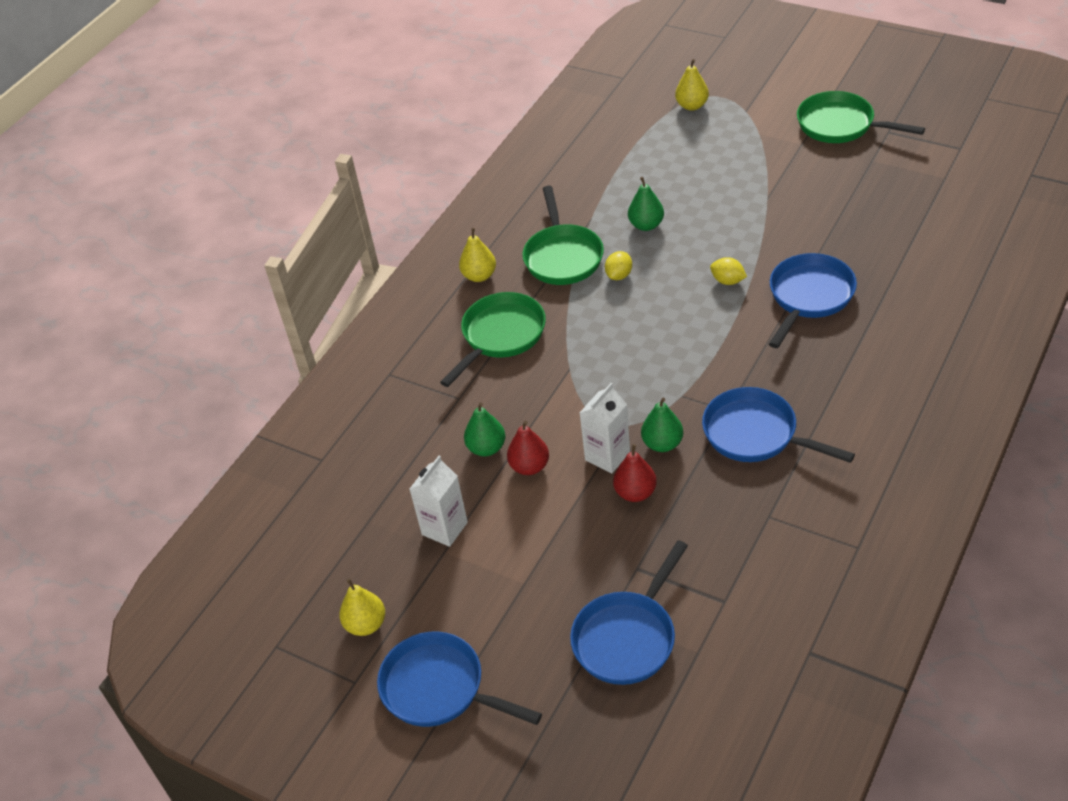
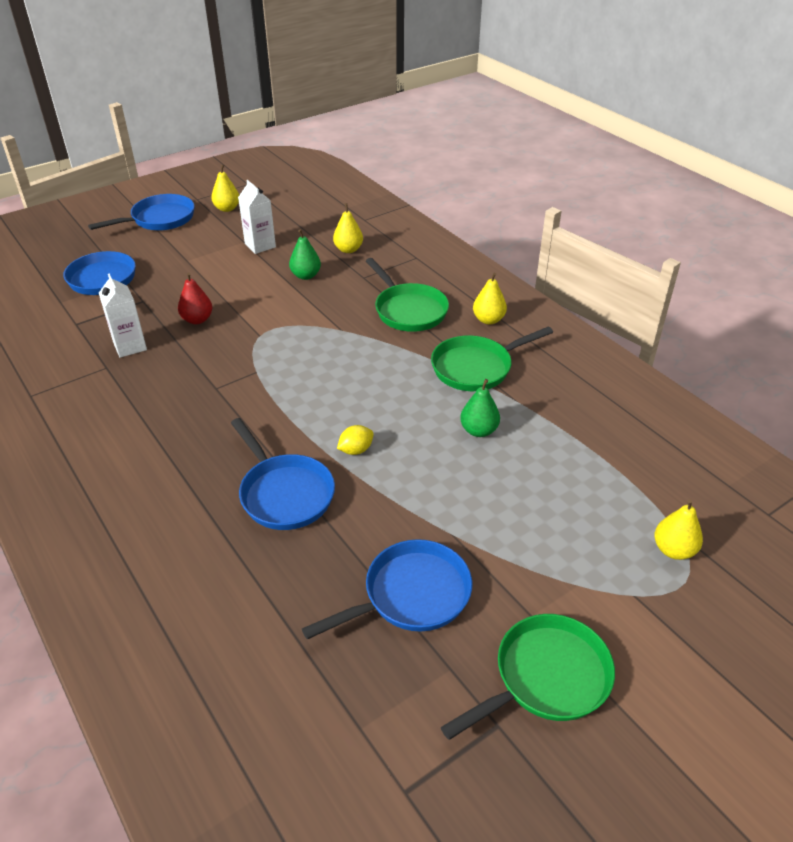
camera: 110 degrees right, 5 degrees down
(405, 439) = (348, 249): none -> yellow pear
(529, 466) = (270, 287): red pear -> none
(562, 256) = (476, 367): green pan -> green pan turned 45 degrees counterclockwise
(607, 456) = (241, 319): white carton -> white carton (130, 346)
(619, 275) = (423, 389): yellow lemon -> none
(662, 444) = (223, 346): green pear -> none
(756, 434) = (178, 392): blue pan -> blue pan (411, 595)

